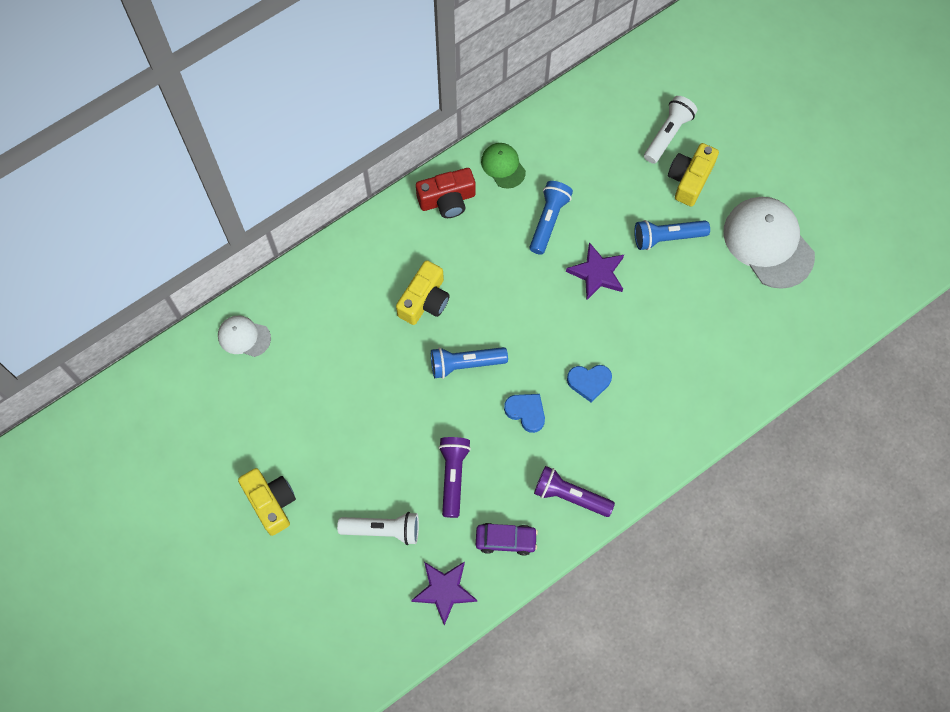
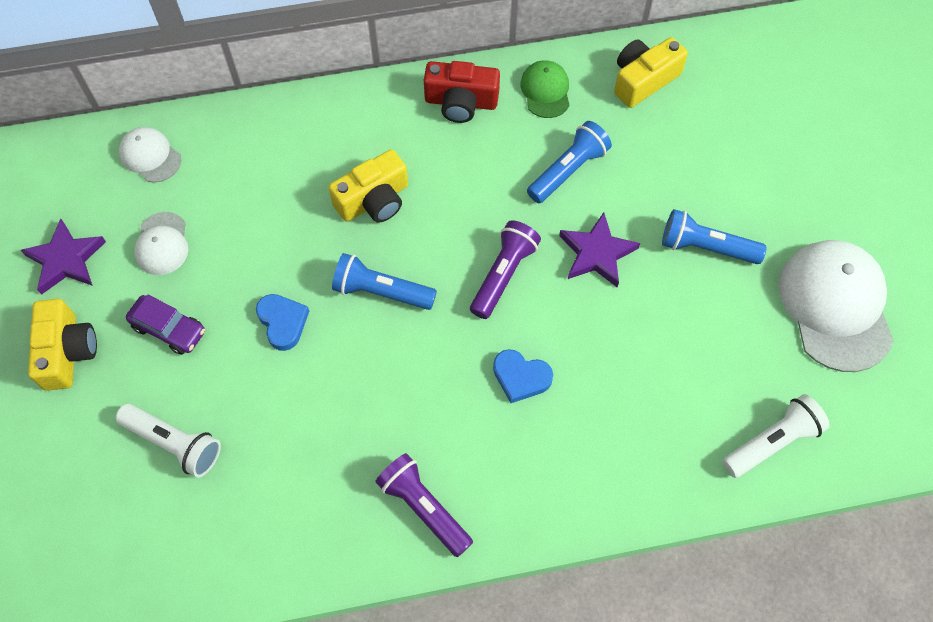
camera: 25 degrees right, 5 degrees down
(292, 398) = (162, 244): none -> white cap
(444, 590) = (203, 554): purple star -> purple star (66, 259)
(453, 476) = (293, 417): purple flashlight -> purple flashlight (503, 275)
(506, 540) = (314, 526): purple car -> purple car (169, 329)
(526, 412) = (423, 379): blue heart -> blue heart (283, 322)
(668, 134) = (764, 131): white flashlight -> white flashlight (772, 442)
(689, 179) = (767, 192): yellow camera -> yellow camera (643, 80)

